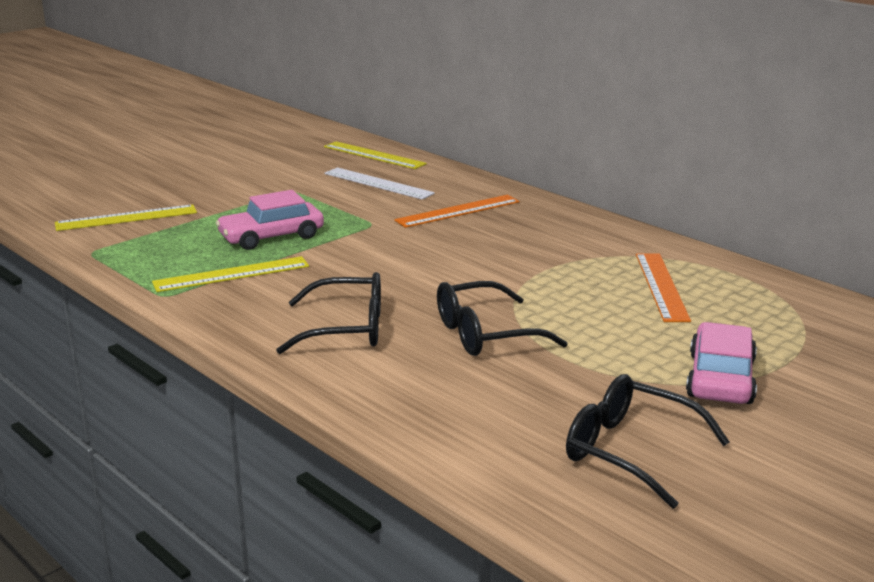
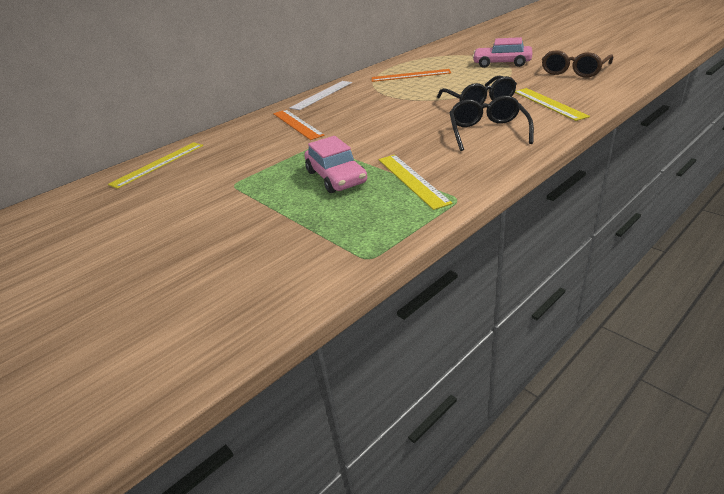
camera: 85 degrees left, 10 degrees up
(126, 218) = (275, 259): yellow ruler -> yellow ruler (548, 103)
(378, 183) = (229, 154): white ruler -> white ruler (322, 95)
(629, 451) = (574, 71): black glasses -> brown glasses

